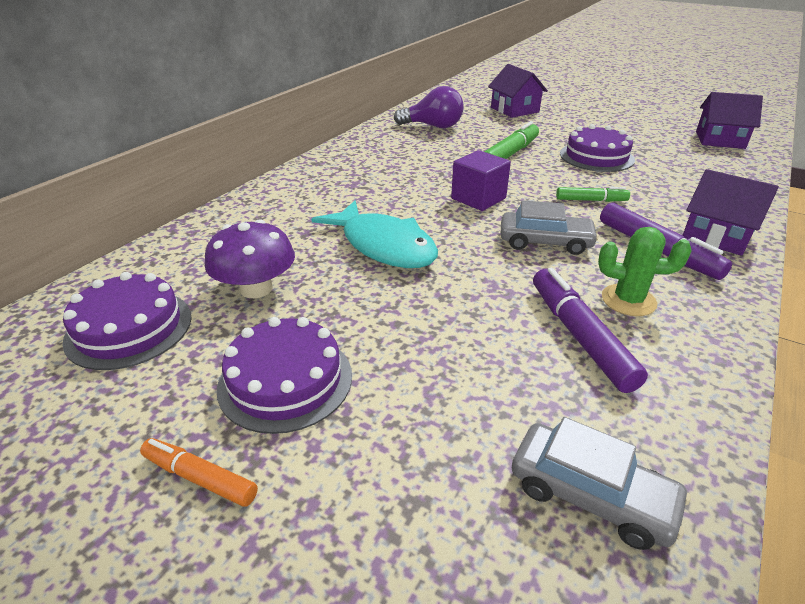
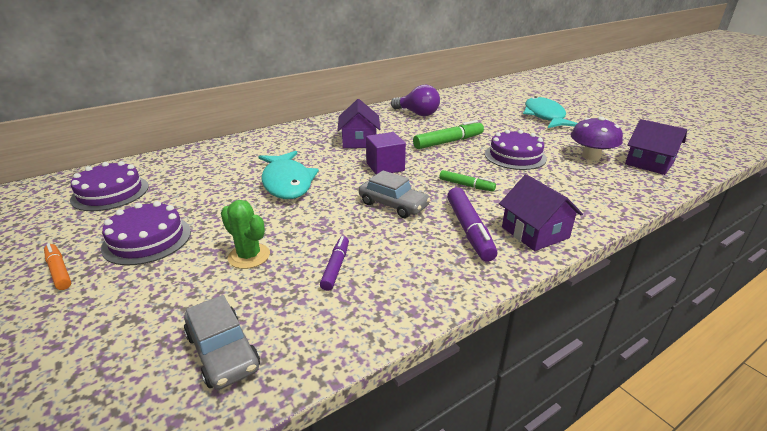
camera: 25 degrees right, 5 degrees down
(256, 288) = (190, 189): purple mushroom -> purple mushroom (591, 156)
(514, 110) = (495, 111): purple house -> purple house (359, 141)
(570, 107) = (545, 116): none -> turquoise fish
(580, 336) = (335, 267): purple marker -> purple marker, size x0.60
(628, 300) = (400, 256): green cactus -> green cactus (249, 256)

